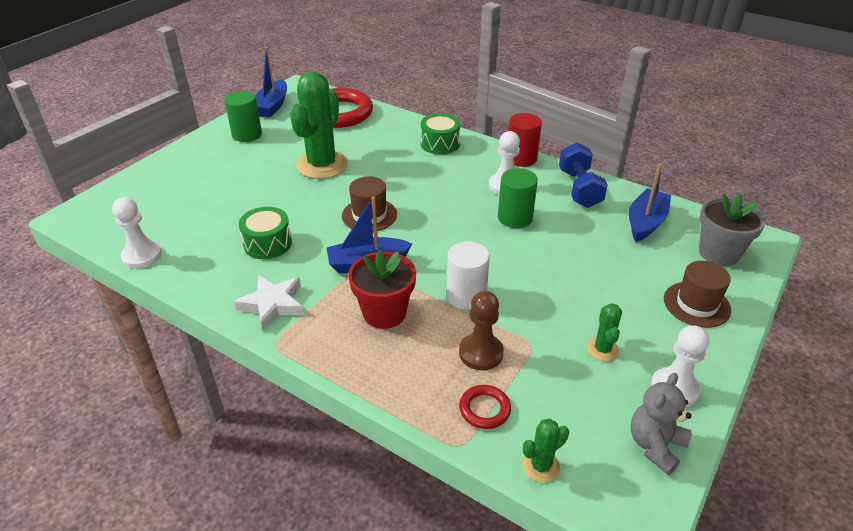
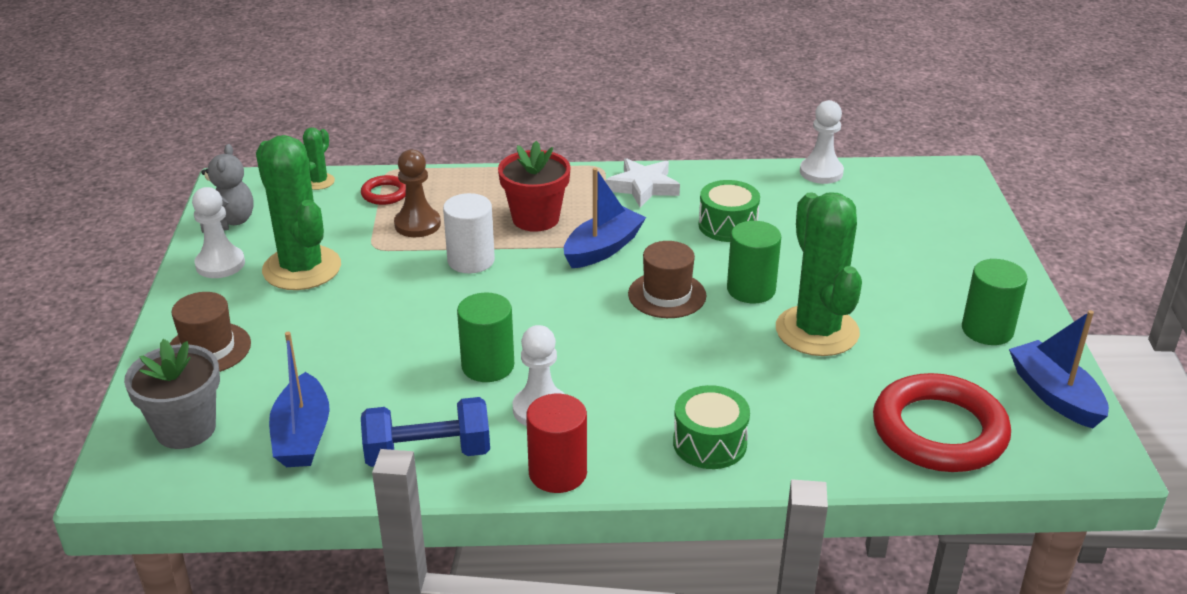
camera: 145 degrees right, 5 degrees down
(320, 198) = (751, 289): none -> green cylinder
(579, 188) = (428, 453): blue dumbbell -> blue dumbbell turned 60 degrees counterclockwise
(602, 349) = (302, 268): green cactus -> green cactus, size x2.22

